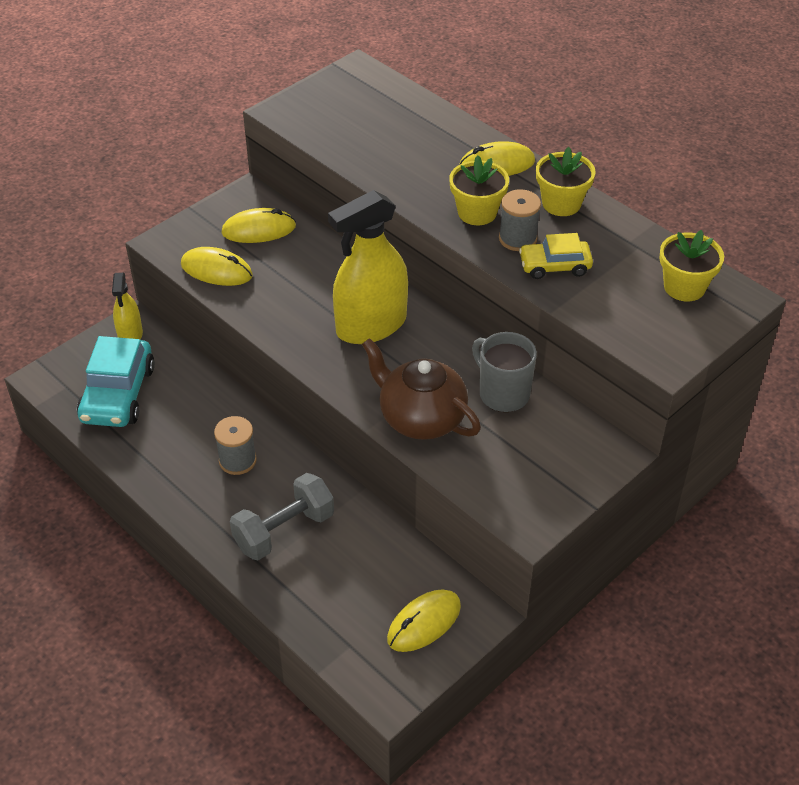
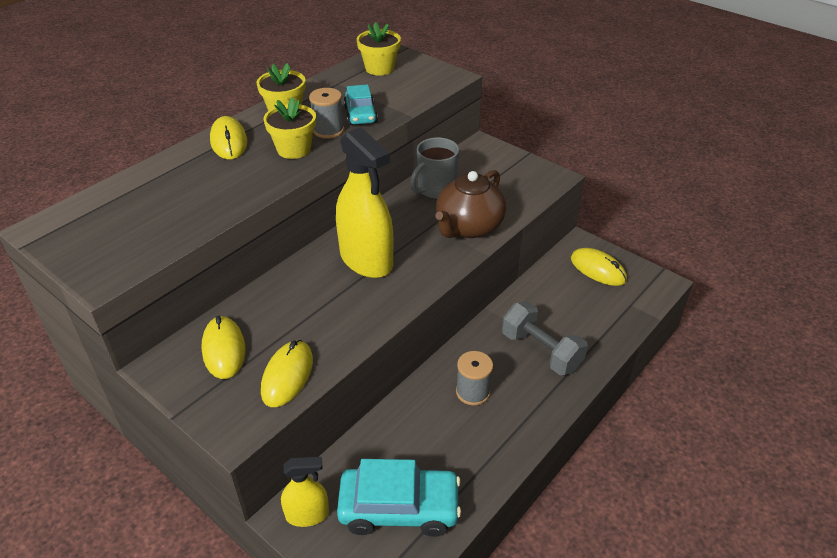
camera: 95 degrees left, 5 degrees down
(555, 266) = (360, 115): yellow car -> turquoise car

